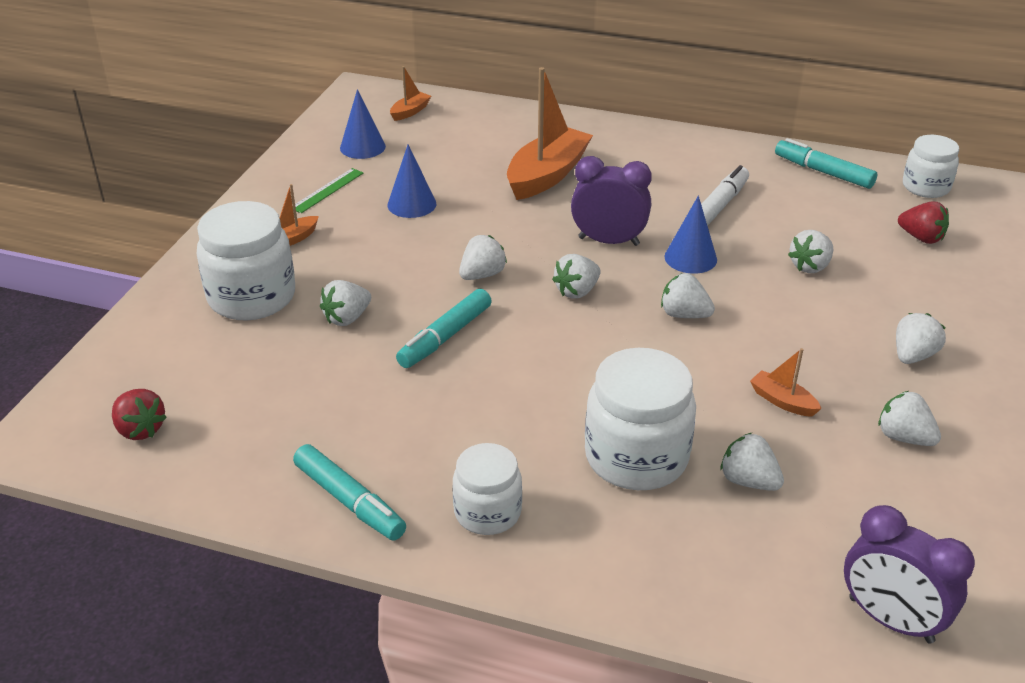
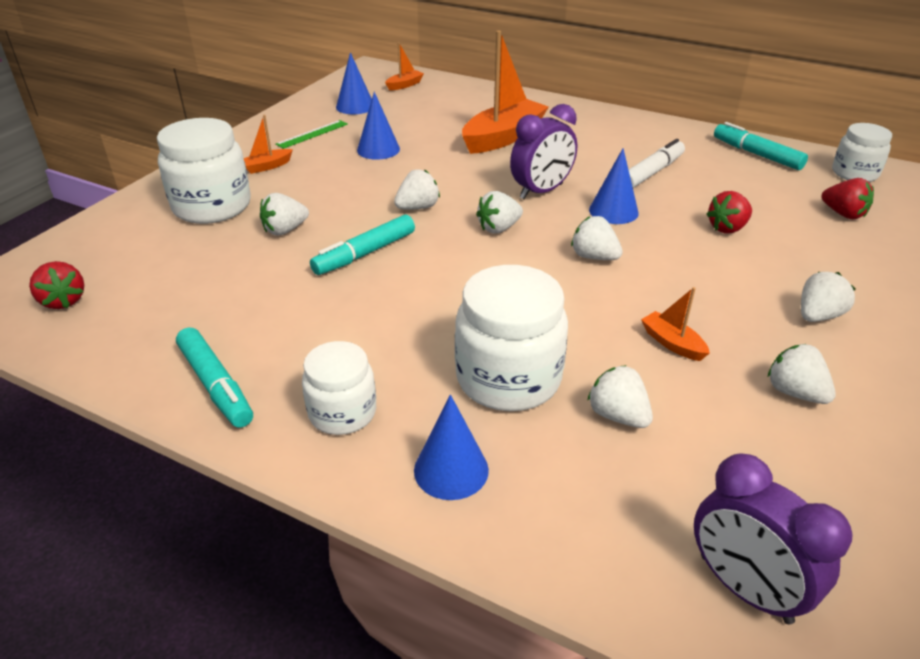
camera: 10 degrees right, 0 degrees up
(608, 241) = (541, 191): purple clock -> purple clock turned 120 degrees clockwise
(610, 553) = (451, 470): none -> blue cone
(810, 266) = (727, 228): white strawberry -> red strawberry

